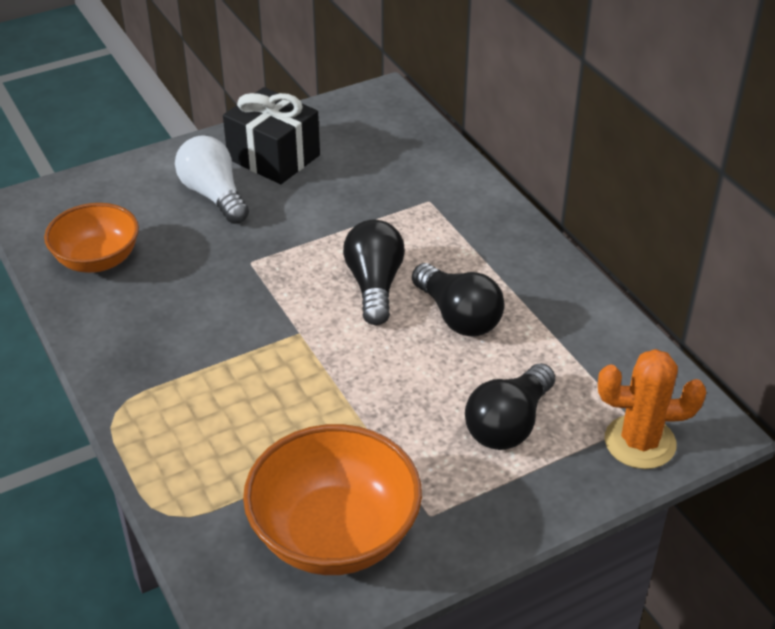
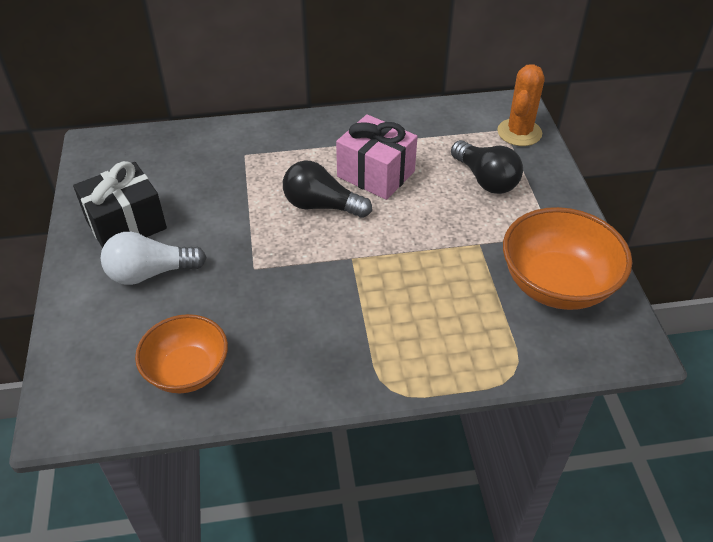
camera: 70 degrees left, 5 degrees up
(458, 316) = (376, 174): black light bulb -> pink gift

